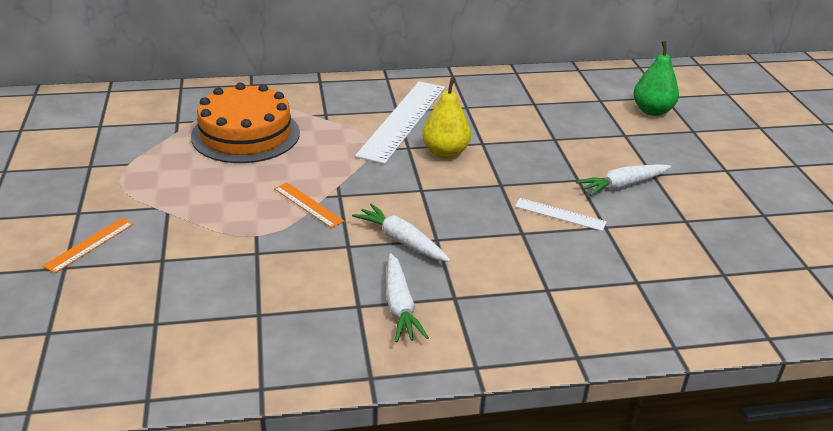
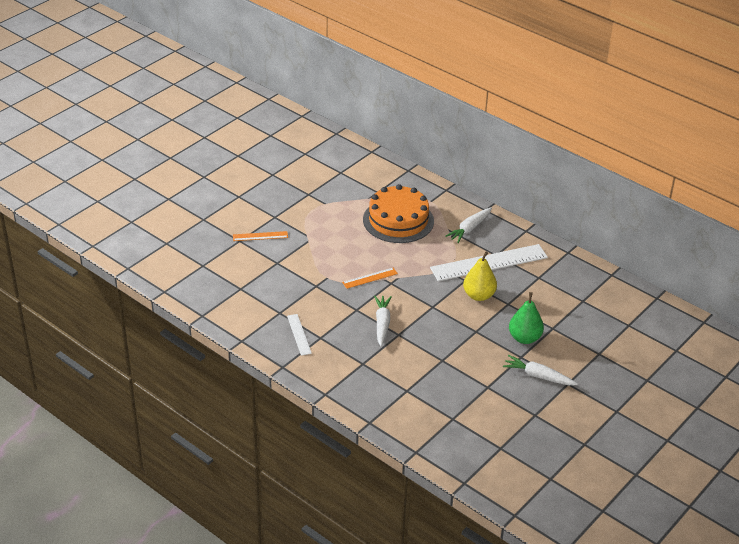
camera: 50 degrees right, 5 degrees up
(308, 205) = (370, 278): orange ruler -> orange ruler turned 60 degrees clockwise
(400, 306) = (335, 350): white carrot -> white carrot (469, 229)
(560, 214) = (477, 365): white ruler -> white ruler (299, 334)
(652, 111) = (647, 352): green pear -> green pear (524, 338)

